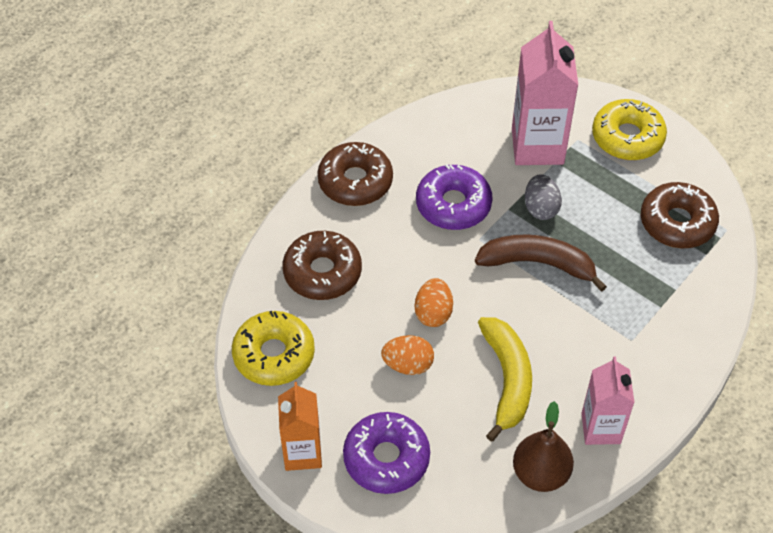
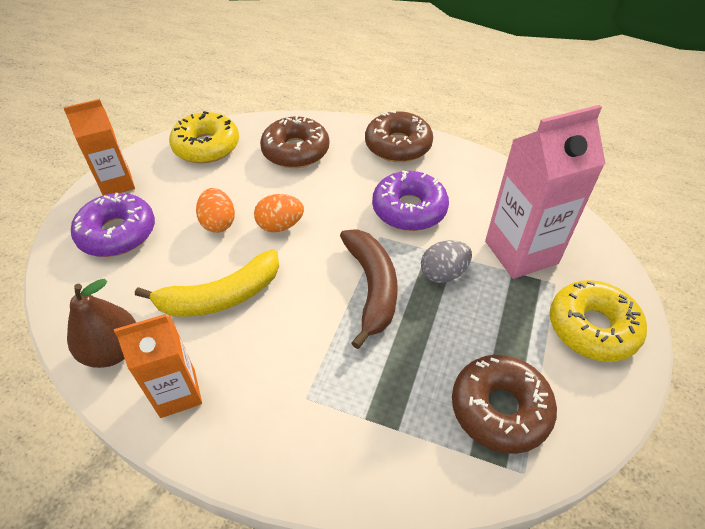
camera: 70 degrees right, 5 degrees down
(601, 428) = (178, 393): pink carton -> orange carton

